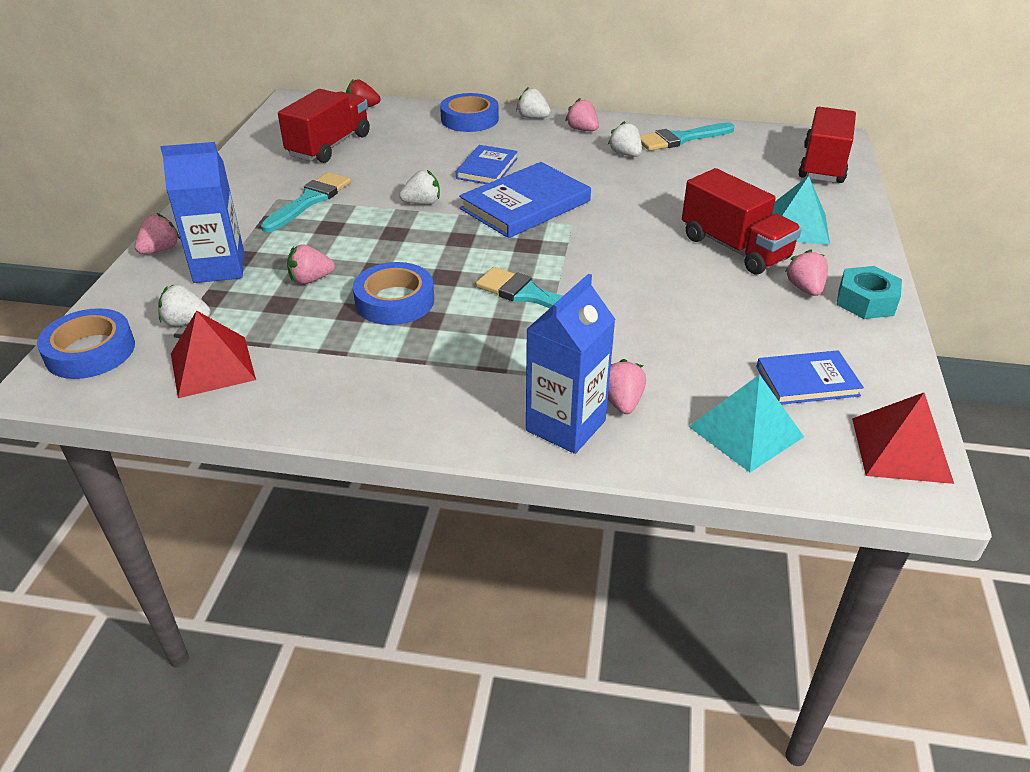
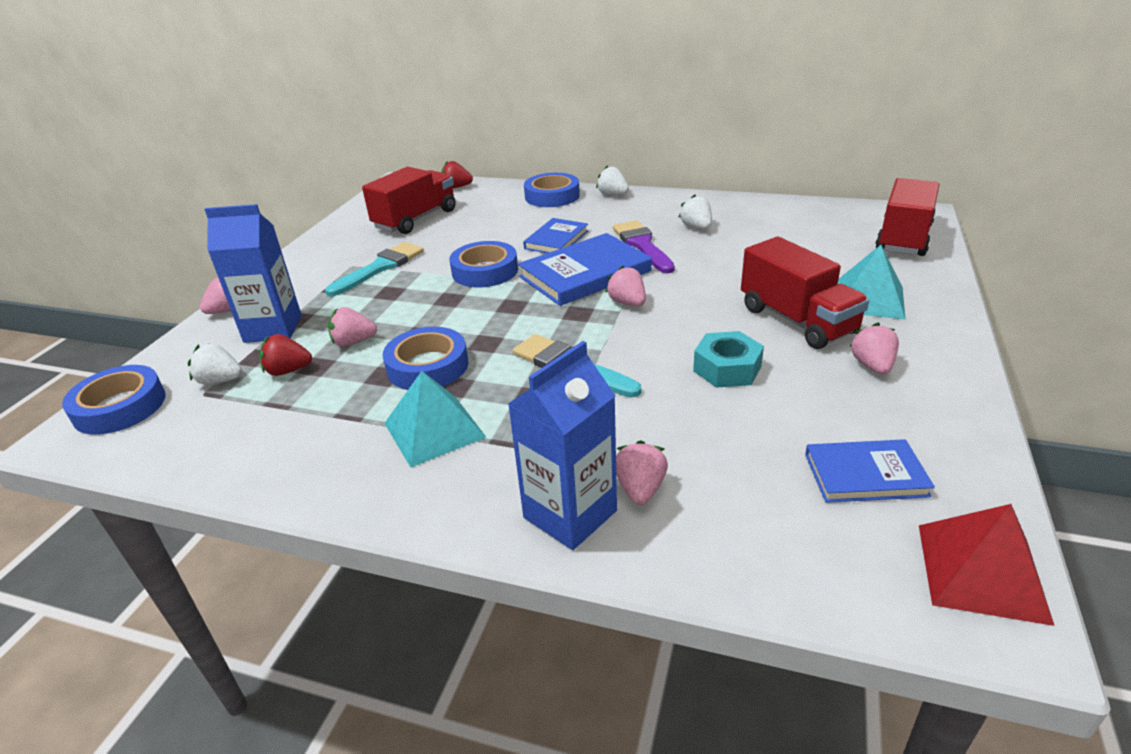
camera: 10 degrees right, 5 degrees down
(212, 366) = (226, 427): red pyramid -> none
(253, 310) = (288, 371): none -> red strawberry
(422, 203) = (485, 271): white strawberry -> blue tape
(575, 174) = (642, 245): none -> purple brush
(582, 130) = (658, 205): pink strawberry -> pink strawberry (627, 303)
(681, 139) = (755, 213): turquoise brush -> none
(745, 431) = (782, 534): turquoise pyramid -> turquoise pyramid (434, 430)
(866, 301) = (944, 382): turquoise nut -> turquoise nut (727, 368)

